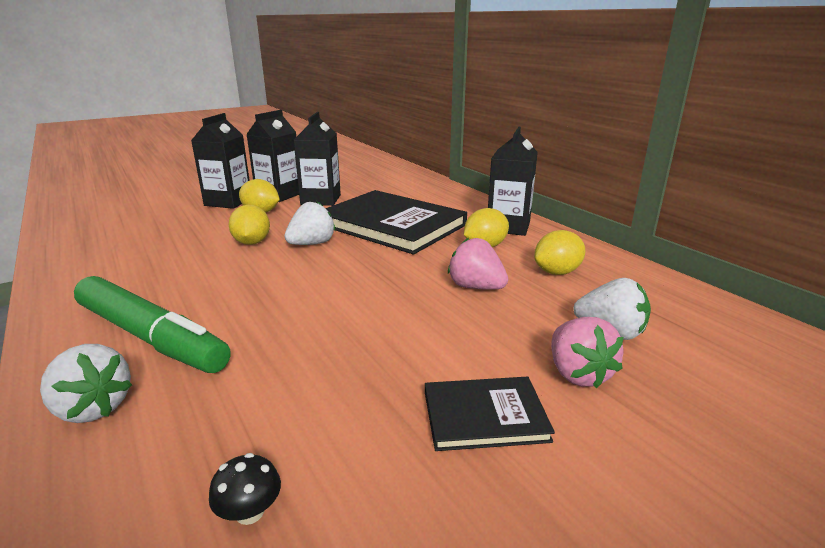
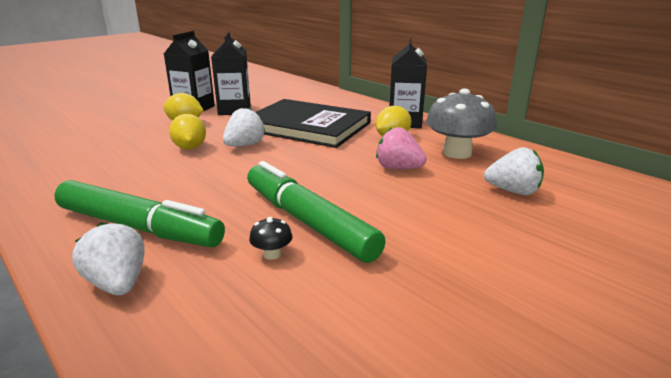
camera: 10 degrees left, 0 degrees up
(93, 408) = (118, 283): white strawberry -> white strawberry turned 150 degrees counterclockwise
(228, 202) = (149, 116): black carton -> none
(250, 512) = (294, 338): black mushroom -> black mushroom (272, 254)
(338, 349) = (307, 221): none -> green marker
(484, 415) = (443, 255): black book -> none
(557, 272) = (457, 153): yellow lemon -> grey mushroom
(578, 374) = (500, 221): pink strawberry -> none

